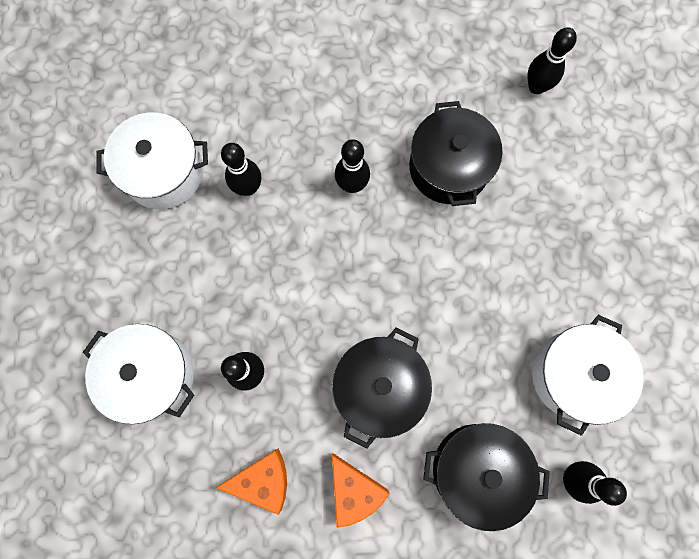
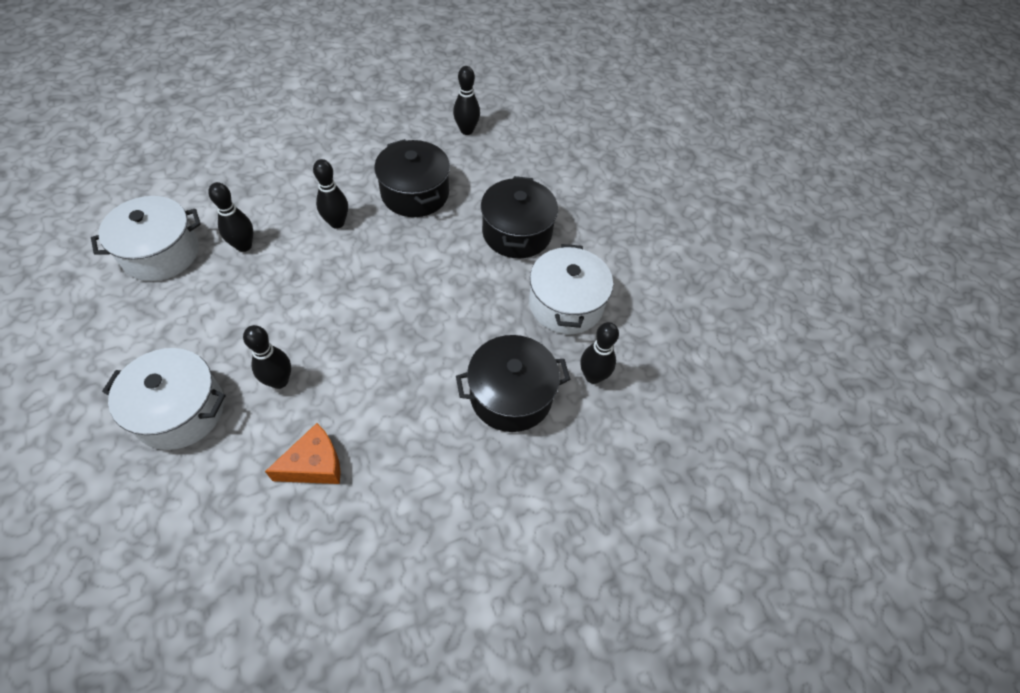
camera: 25 degrees left, 20 degrees down
(354, 490) = (405, 445): orange cheese -> none
(379, 387) = (404, 358): black pot -> black pot (517, 232)

